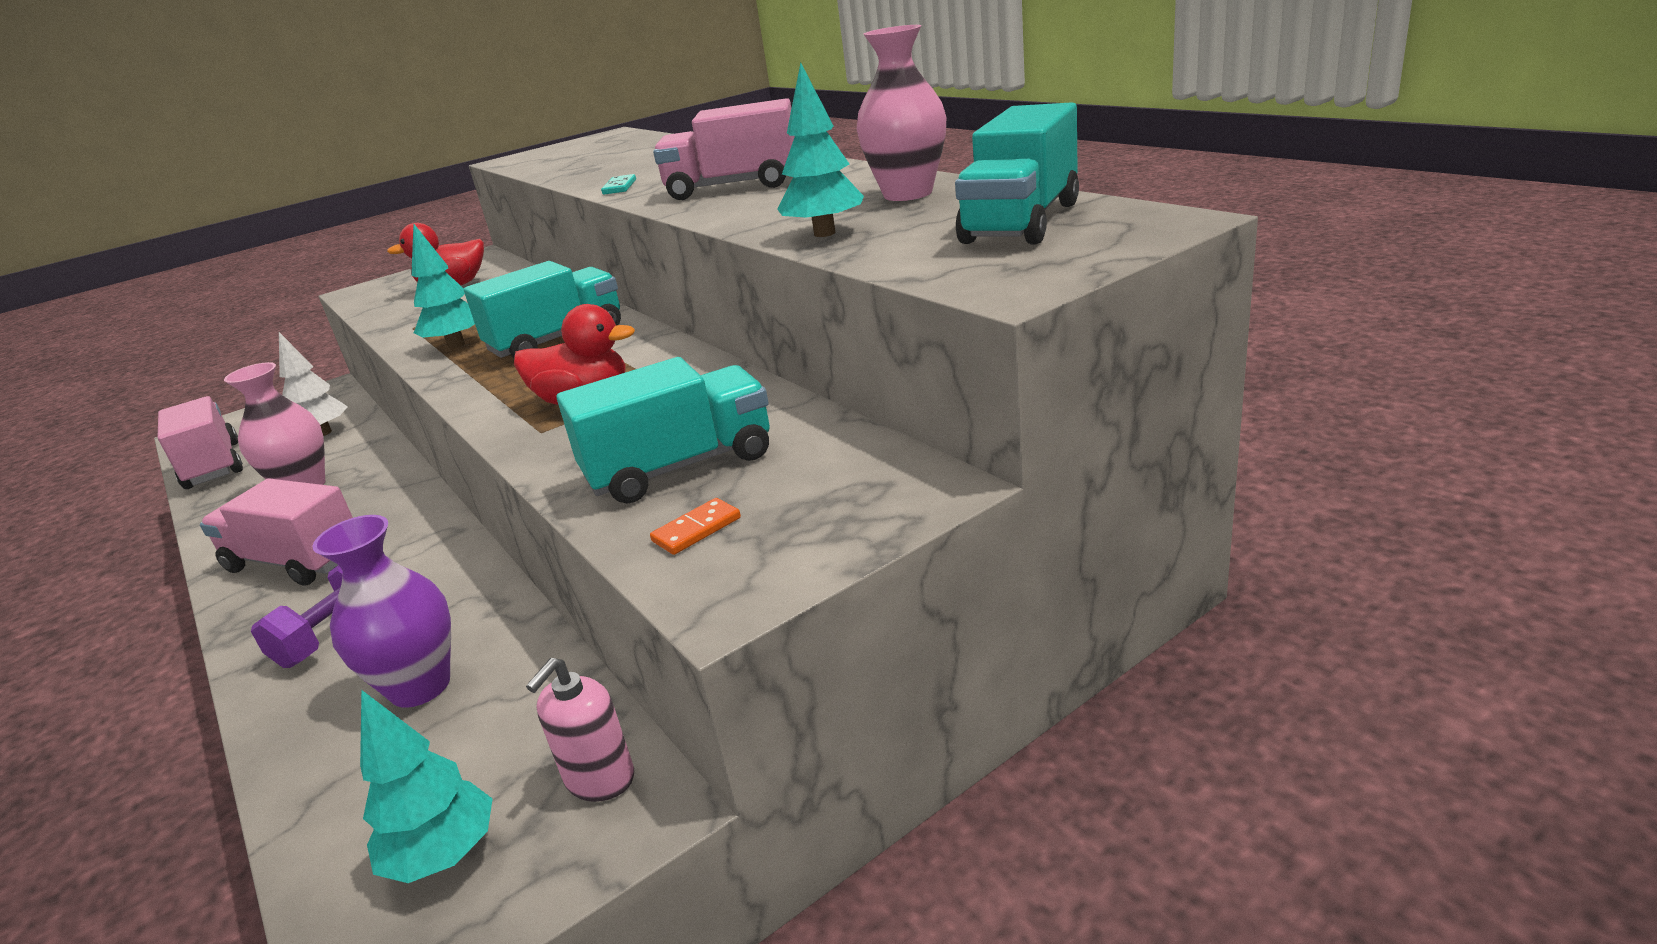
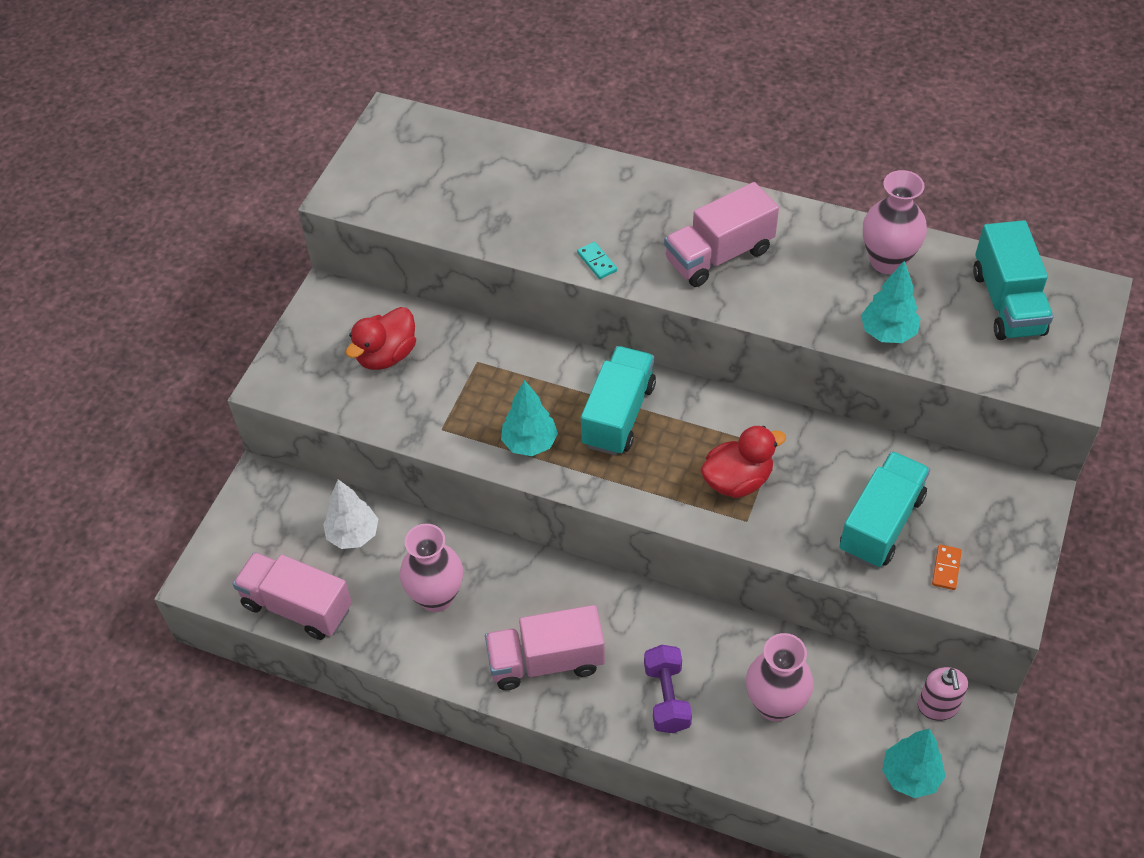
camera: 35 degrees left, 25 degrees up
(420, 686) = (775, 704): purple vase -> pink vase

